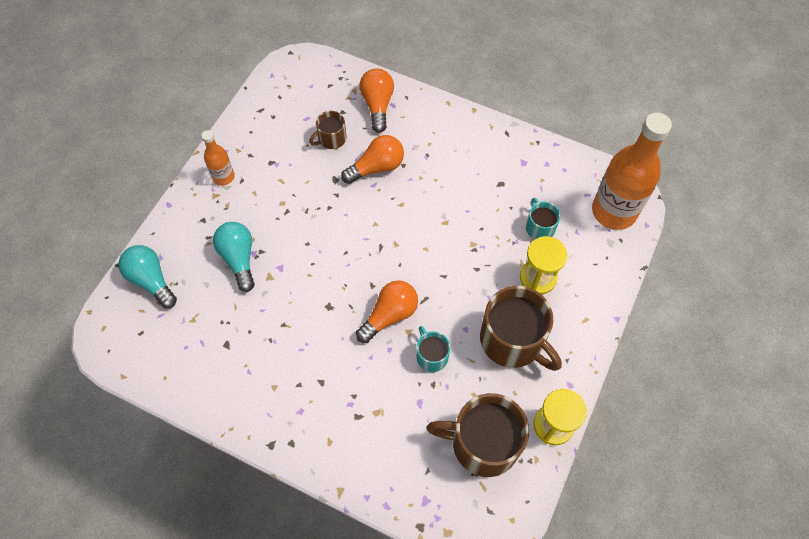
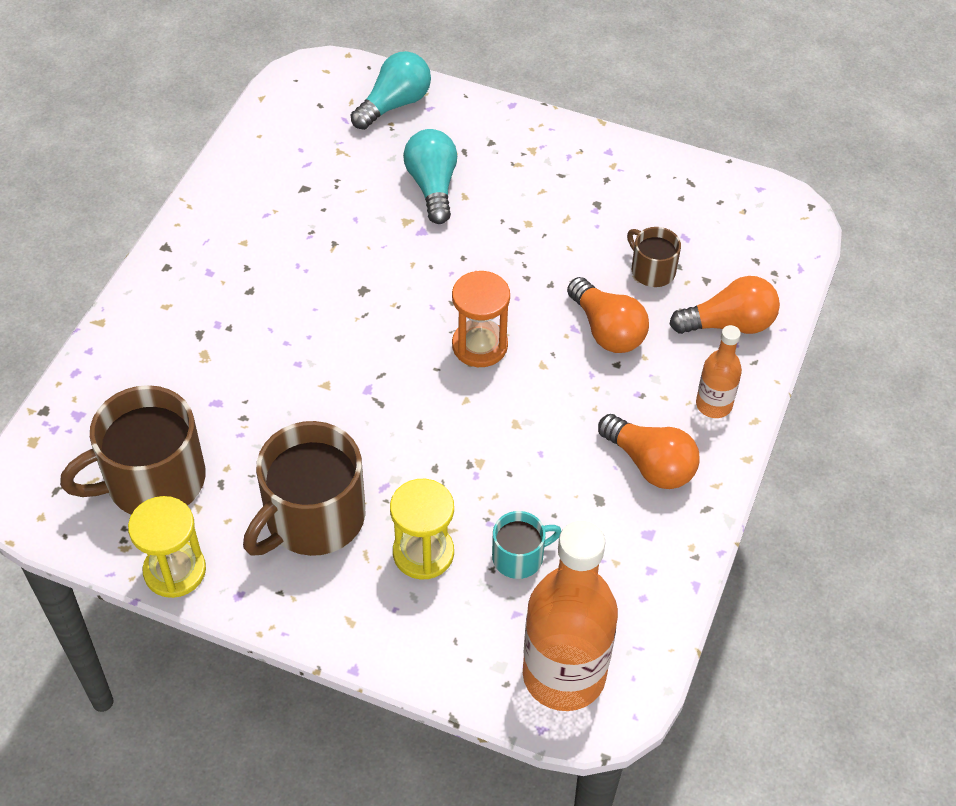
camera: 85 degrees right, 10 degrees down
(223, 177) = (564, 155): orange bottle -> orange bottle (713, 405)
(239, 259) = (432, 186): turquoise light bulb -> turquoise light bulb turned 75 degrees counterclockwise
(383, 238) = (479, 345): none -> orange hourglass
(389, 315) = (351, 360): orange light bulb -> orange light bulb (650, 464)
(431, 356) = (287, 414): turquoise mug -> none
(483, 443) = (153, 480): brown mug -> brown mug turned 120 degrees counterclockwise

